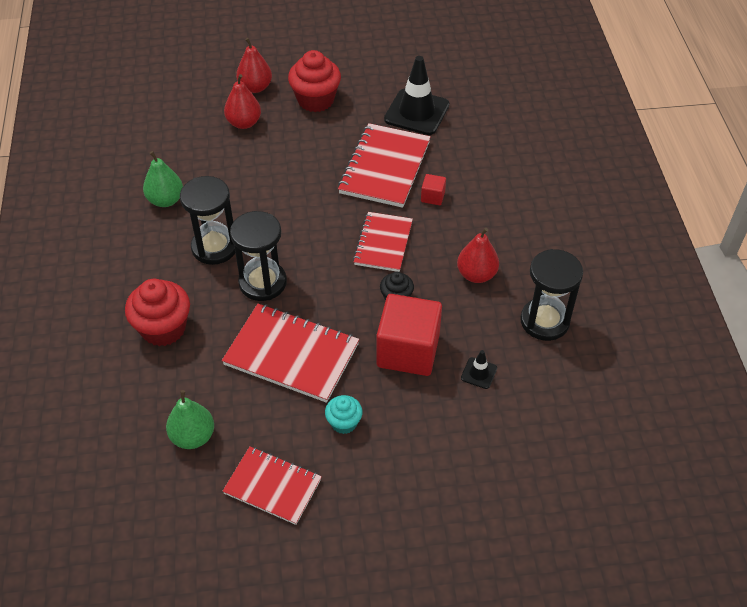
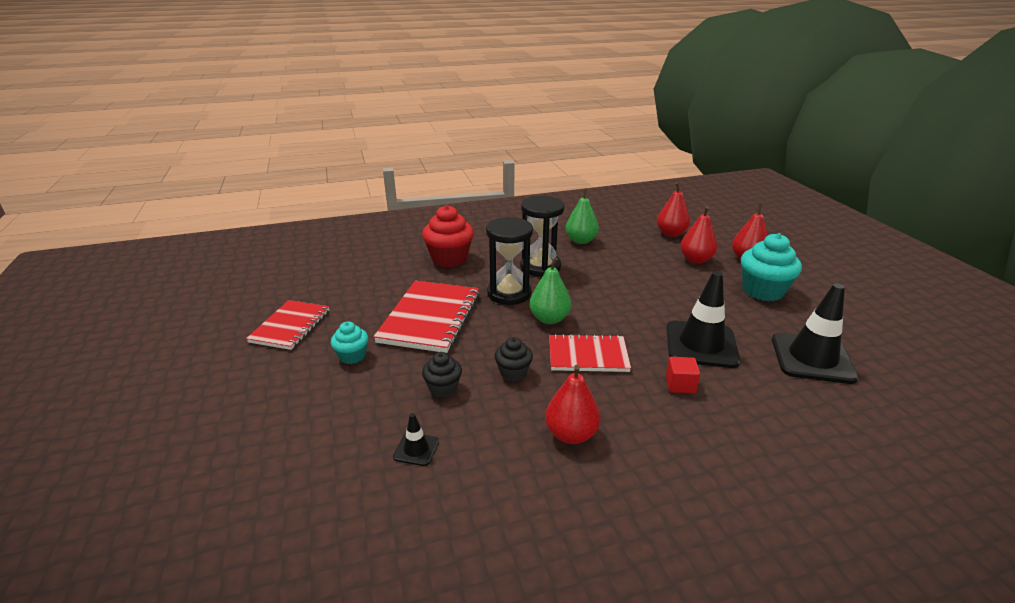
camera: 80 degrees right, 20 degrees down
(179, 122) = (671, 233): none -> red pear
(193, 436) = (346, 285): green pear -> green pear (549, 319)
(315, 100) = (763, 291): red cupcake -> turquoise cupcake
(385, 167) = (701, 344): red notebook -> black traffic cone
(408, 351) = (443, 388): red cube -> black cupcake
(544, 321) = (511, 513): black hourglass -> none

